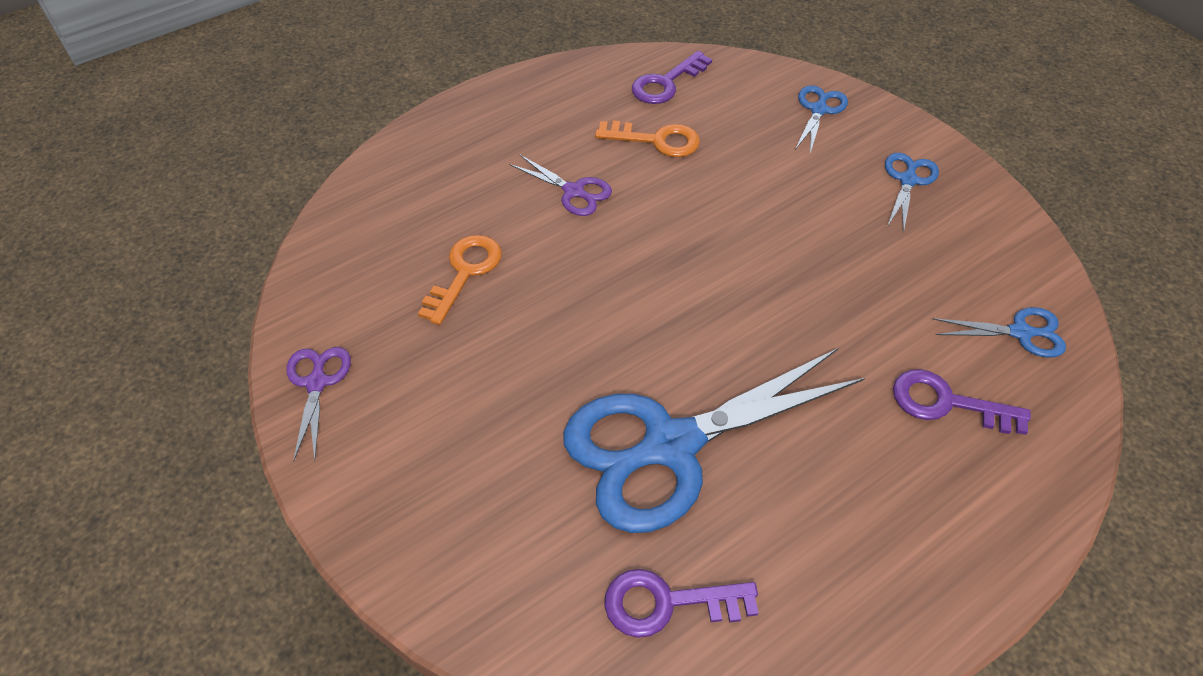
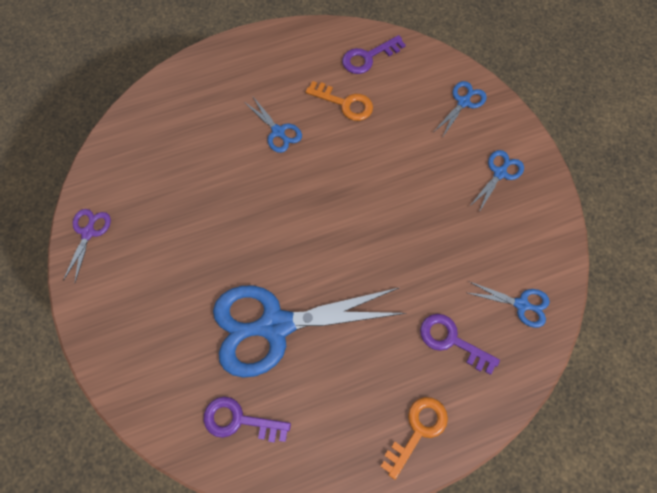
camera: 15 degrees right, 15 degrees up
(465, 273) = (193, 177): orange key -> orange key (417, 431)
(574, 191) = (278, 132): purple scissors -> blue scissors

